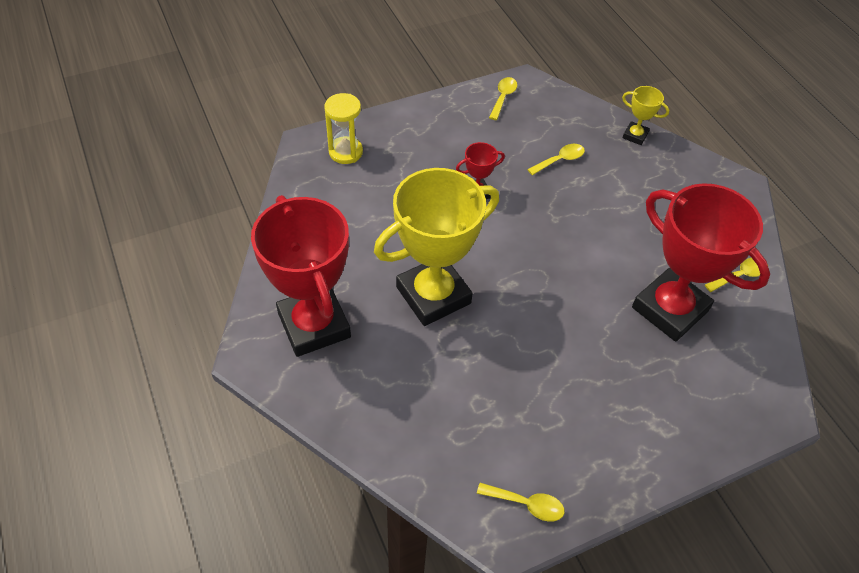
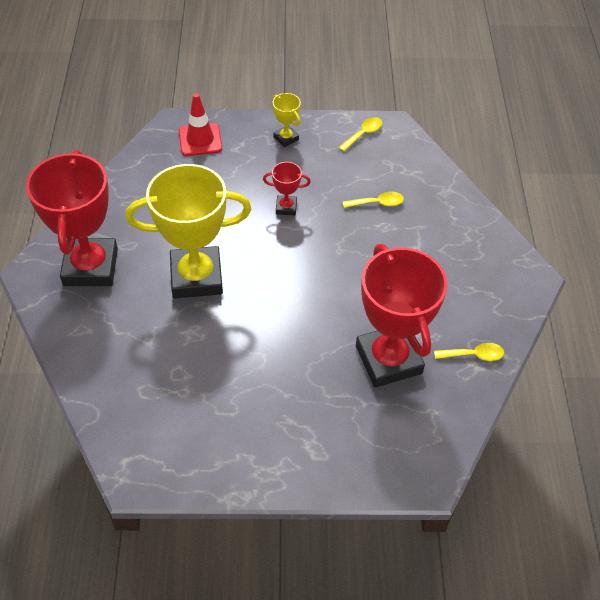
camera: 25 degrees right, 0 degrees up
(345, 152) = (200, 140): yellow hourglass -> red traffic cone
(526, 504) = (164, 462): yellow spoon -> none
(635, 135) = (461, 203): yellow trophy -> yellow trophy (286, 138)

